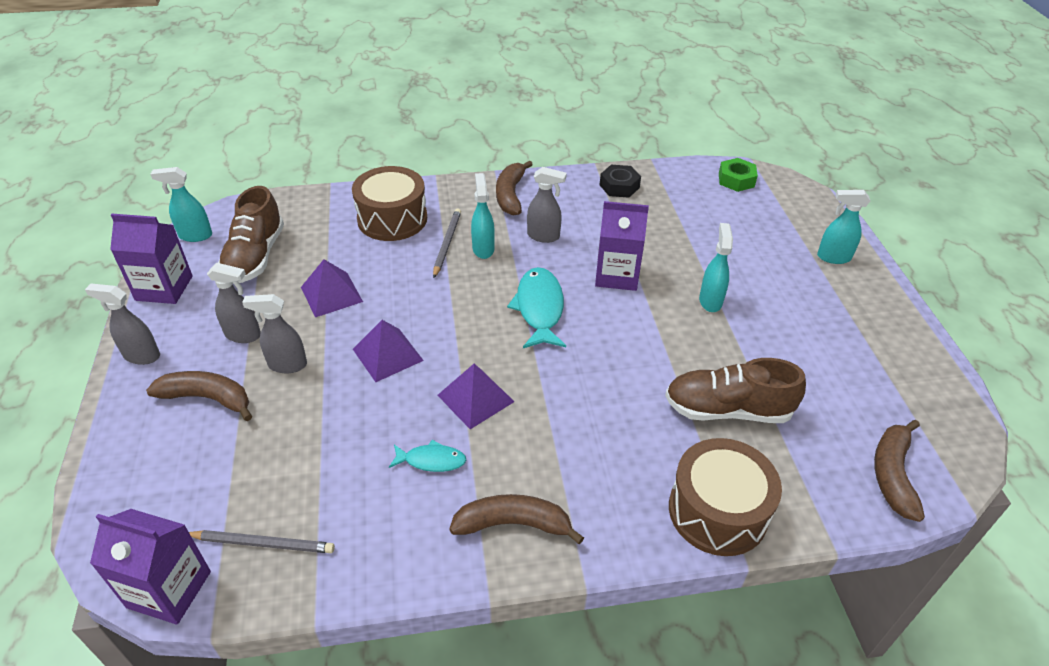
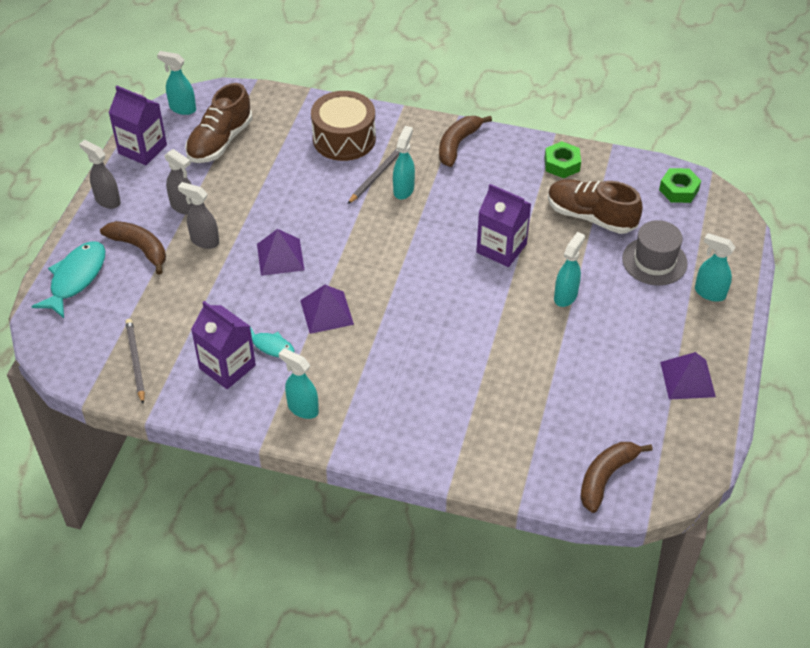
camera: 25 degrees right, 5 degrees up
(169, 589) = (68, 368): purple carton -> purple carton (227, 367)
(263, 543) = (135, 361): grey pencil -> grey pencil turned 135 degrees counterclockwise
(331, 294) = (262, 193): purple pyramid -> purple pyramid (687, 379)
(513, 524) = (302, 408): brown banana -> turquoise spray bottle
(539, 308) = (418, 257): turquoise fish -> turquoise fish (76, 278)
(544, 236) = (462, 193): grey spray bottle -> none
(619, 186) = (562, 164): black nut -> green nut
(717, 511) = (451, 452): brown drum -> none
(727, 410) = (513, 386): brown shoe -> brown shoe (591, 217)
(764, 244) = (654, 261): none -> grey hat

